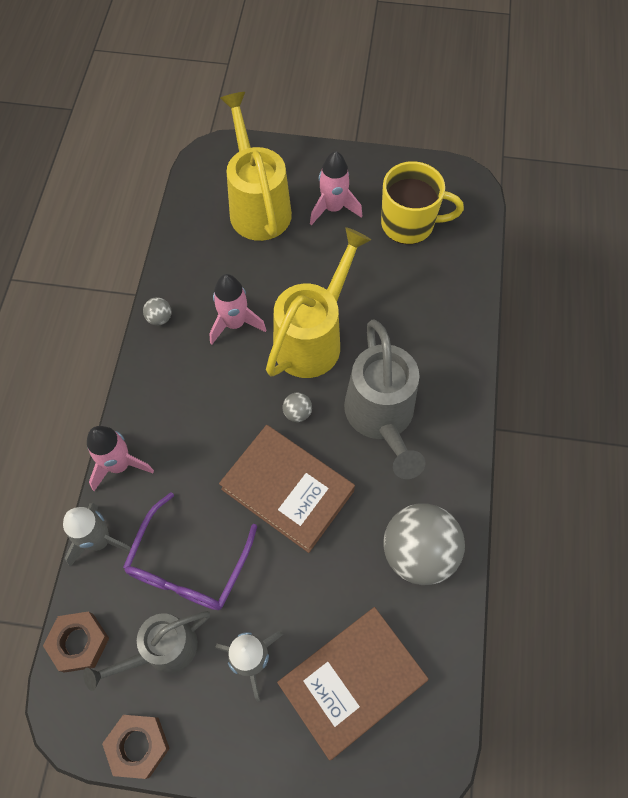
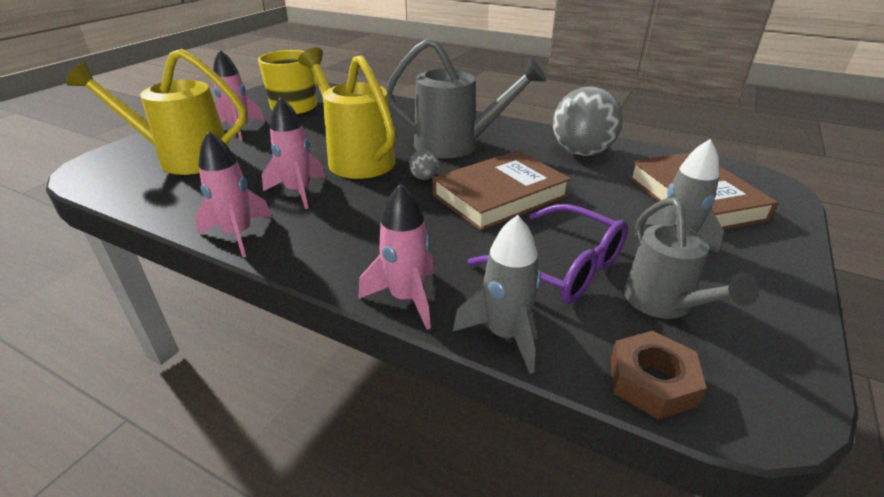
camera: 70 degrees left, 30 degrees down
(138, 745) = (790, 346): brown nut -> none
(159, 318) = (238, 235): grey ball -> pink rocket

